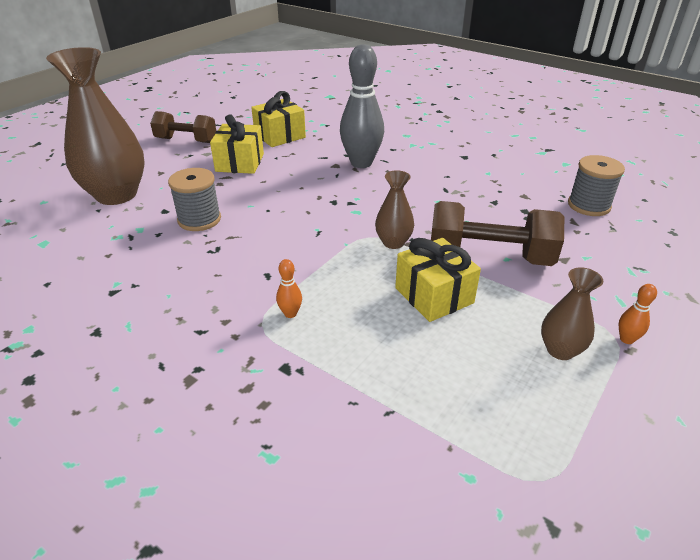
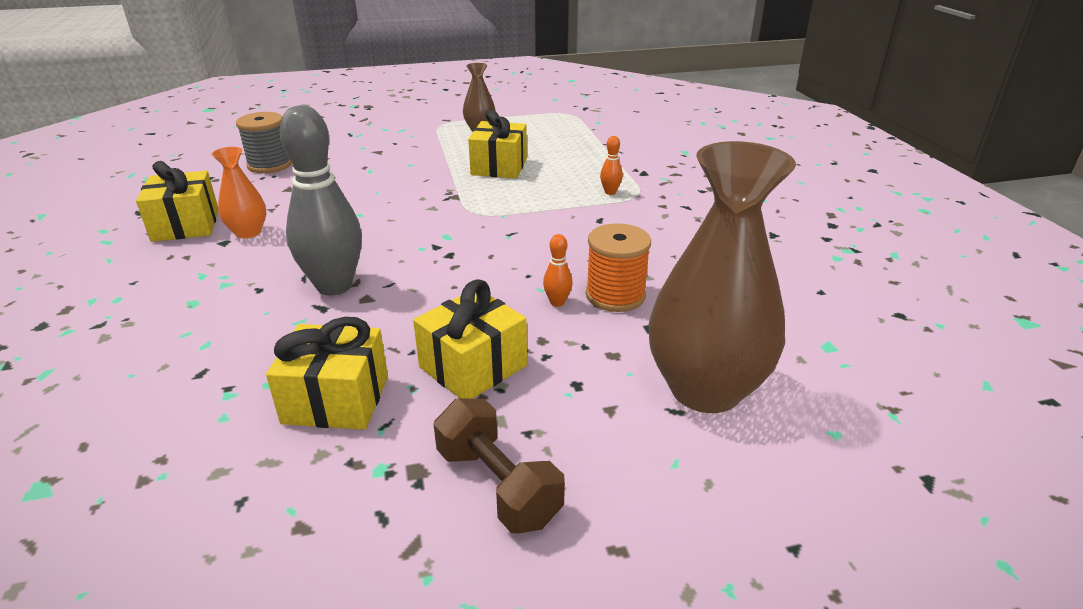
camera: 140 degrees left, 5 degrees down
(199, 219) = (615, 295): grey spool -> orange spool
(393, 242) = (465, 201): brown vase -> none
(467, 165) = (248, 232): none -> orange vase
(489, 256) = (418, 169): brown dumbbell -> none
(506, 154) = (186, 225): none -> yellow gift
(626, 339) = (439, 121): orange bowling pin -> orange bowling pin (557, 302)

